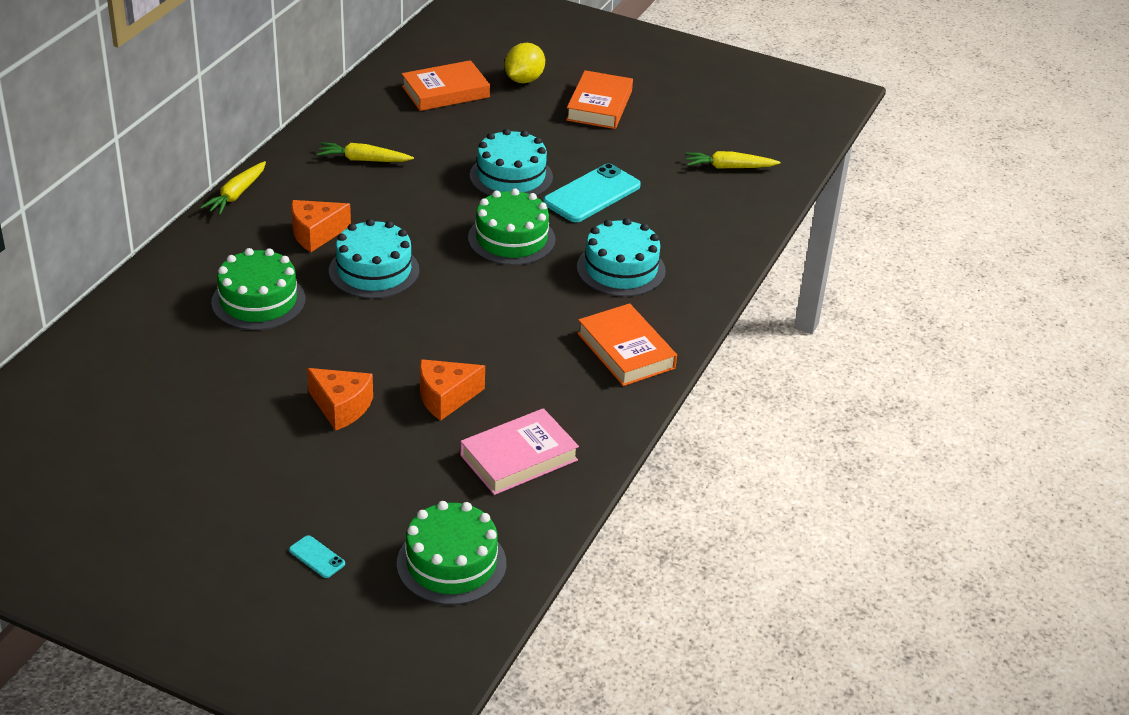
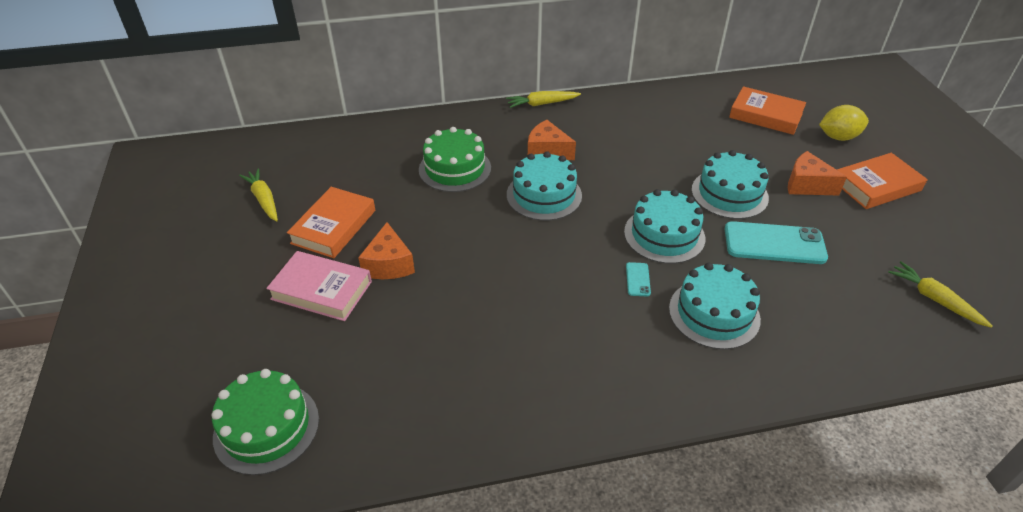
camera: 55 degrees right, 5 degrees up
(317, 557) = (221, 347): turquoise phone -> turquoise phone (637, 279)
(363, 160) = (645, 126): yellow carrot -> yellow carrot (264, 199)
(445, 397) = (451, 308): orange cheese -> orange cheese (807, 185)
(511, 239) = (664, 235): green cake -> turquoise cake
(518, 457) = (424, 392): pink book -> pink book (321, 290)
(626, 351) = (621, 379): orange book -> orange book (334, 227)

